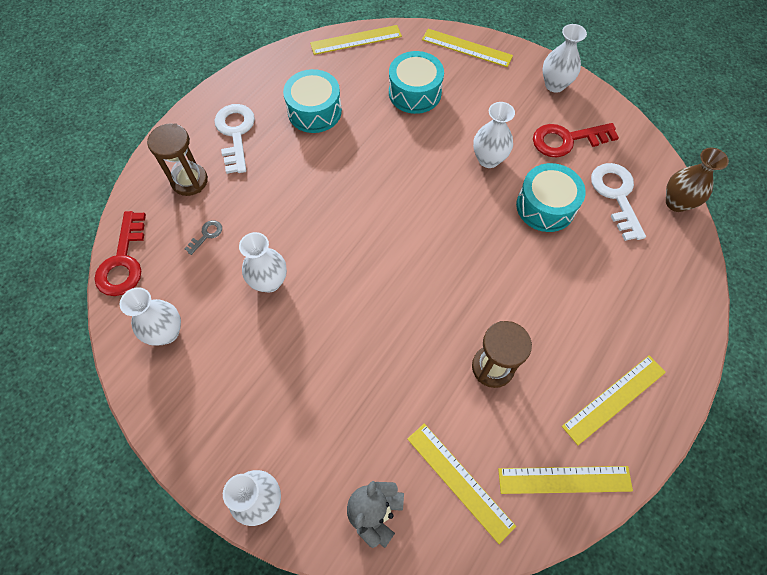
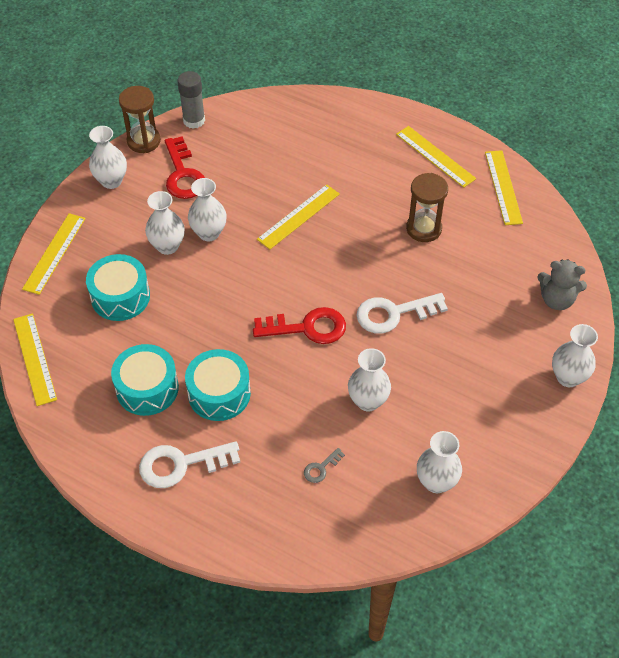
camera: 95 degrees left, 10 degrees down
(123, 261) = (362, 544): red key -> red key (307, 328)
(189, 181) = (251, 500): brown hourglass -> brown hourglass (143, 141)
(206, 235) = (321, 468): grey key -> grey key turned 75 degrees counterclockwise
(460, 481) = (519, 248): yellow ruler -> yellow ruler (298, 216)
(472, 127) = (167, 246): none -> white vase
(545, 206) = (261, 192): turquoise drum -> turquoise drum (219, 393)
(616, 196) = (245, 143): white key -> white key (394, 313)
(646, 150) = (194, 120): none -> grey glue stick
(676, 202) = (250, 106): brown vase -> none

